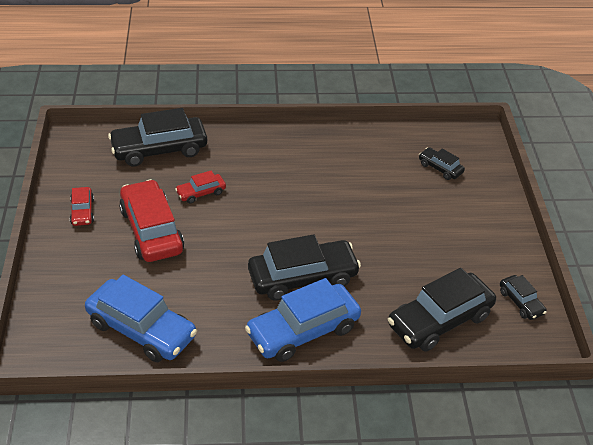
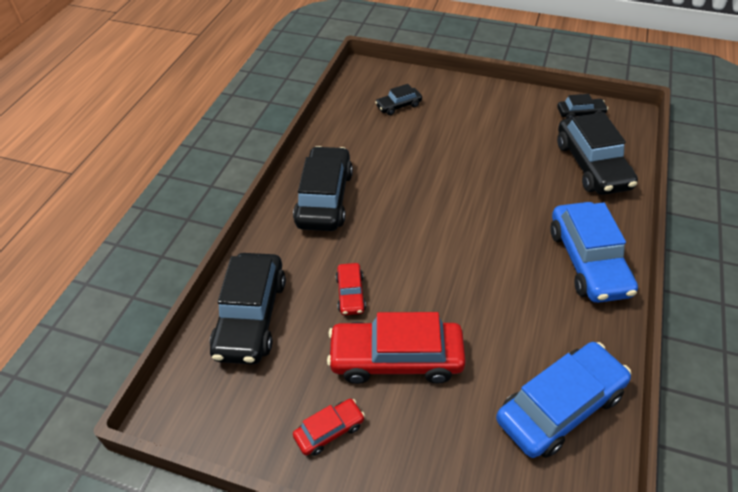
camera: 65 degrees left, 5 degrees up
(82, 211) = (329, 431): red car -> red car turned 45 degrees counterclockwise
(303, 278) = (514, 241): black car -> black car (325, 198)

